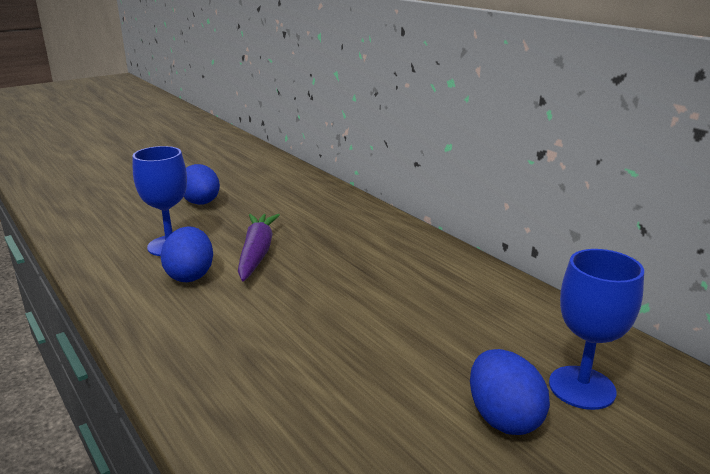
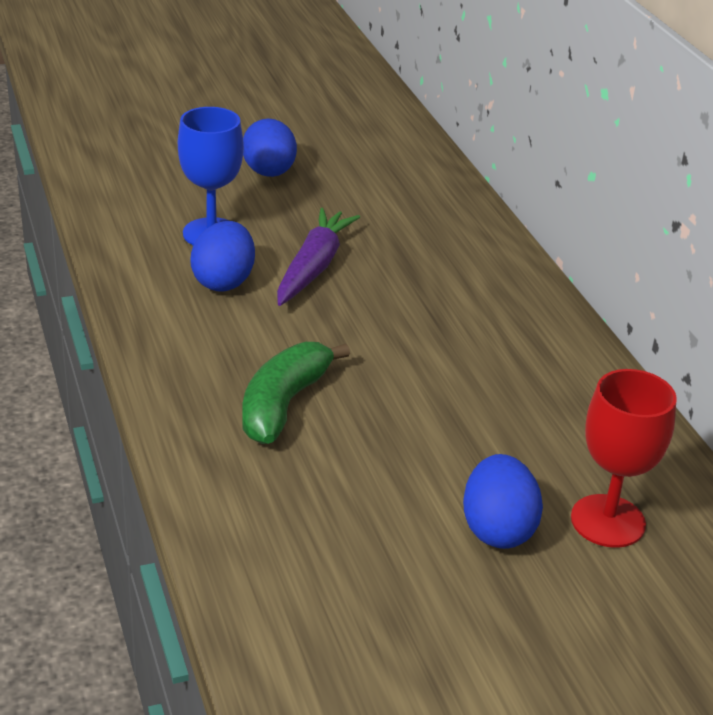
camera: 15 degrees right, 10 degrees up
(273, 356) = (283, 404): none -> green banana
(582, 387) = (607, 521): blue goblet -> red goblet

